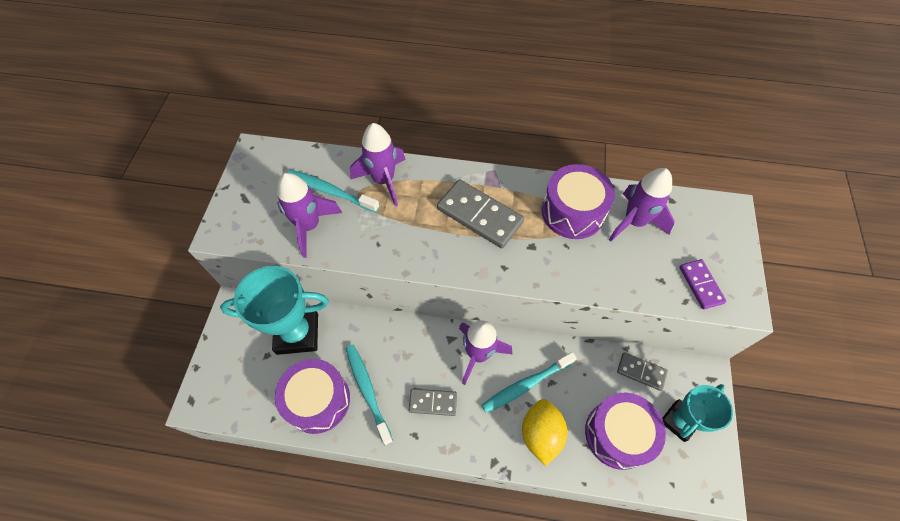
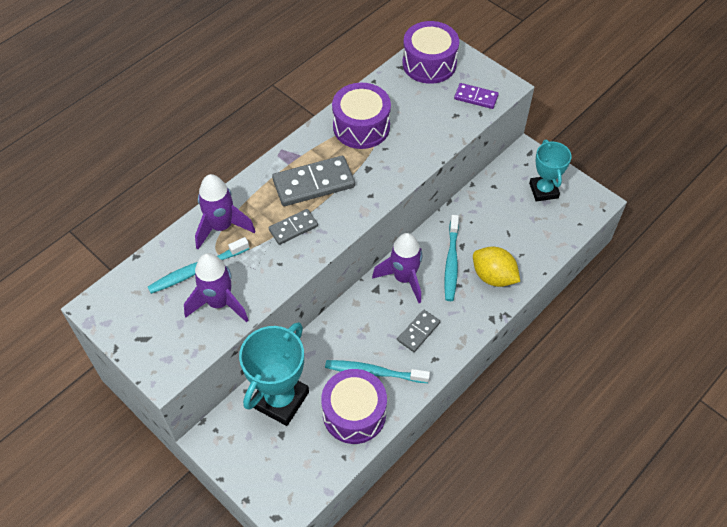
camera: 55 degrees left, 5 degrees down
(618, 434) = (527, 231): purple drum -> purple drum (429, 63)
(634, 222) = (400, 98): purple rocket -> none
(641, 372) = (495, 187): grey domino -> grey domino (293, 228)

